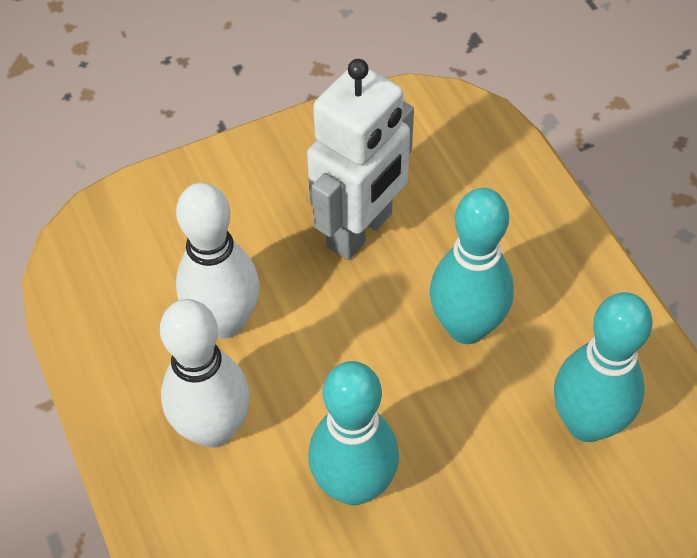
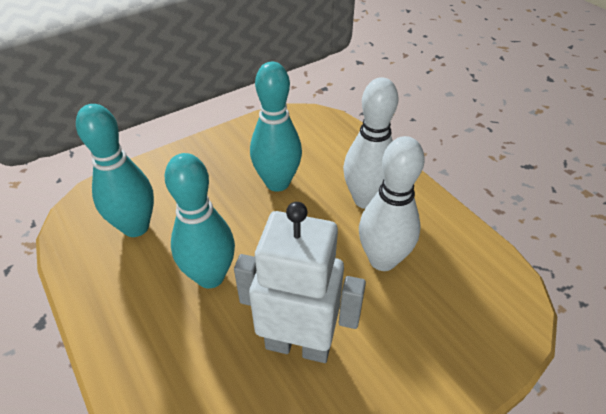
camera: 170 degrees right, 10 degrees down
(360, 230) = (298, 344): white robot -> white robot turned 75 degrees clockwise

